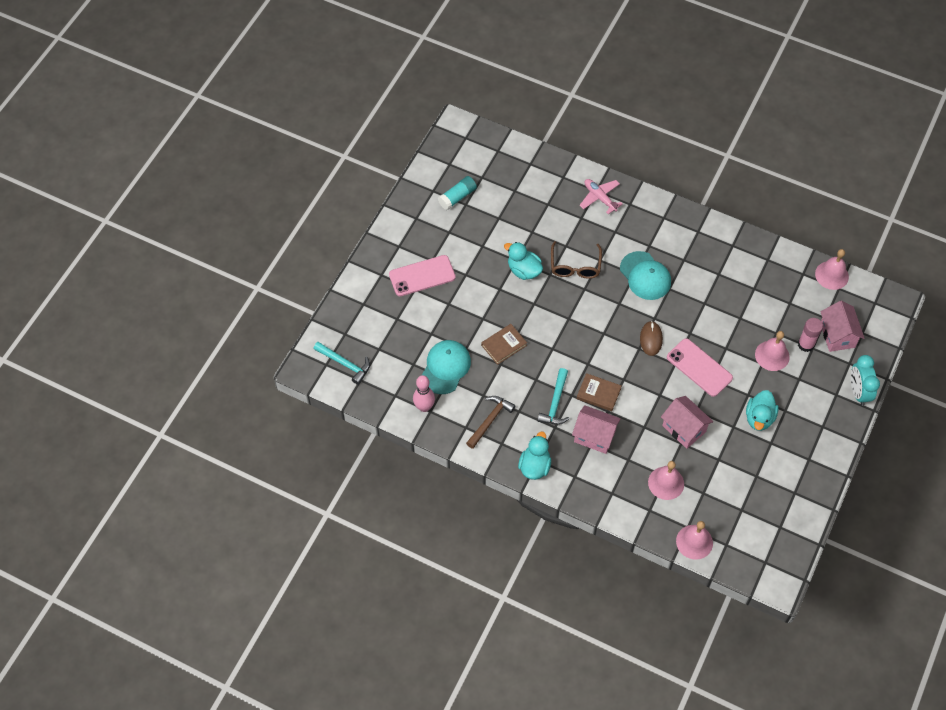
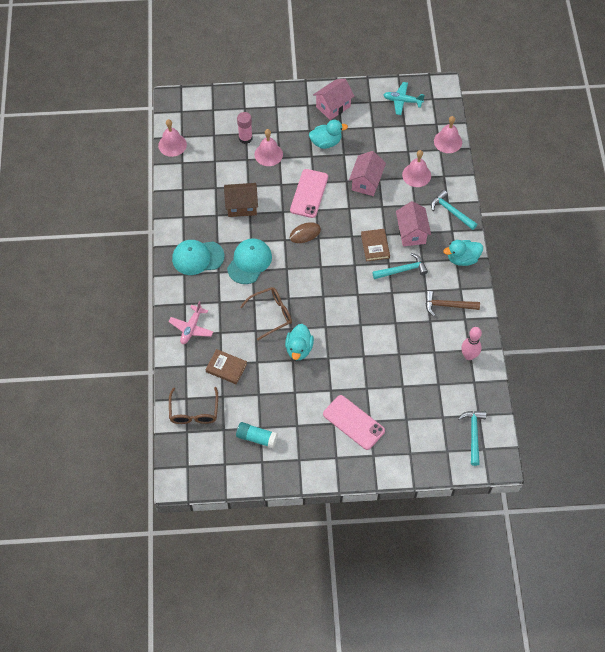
camera: 120 degrees left, 0 degrees up
(445, 367) = (425, 359): turquoise cap -> turquoise cap (197, 257)
(504, 345) = (377, 328): brown book -> brown book (226, 368)
(513, 163) = (194, 412): none -> brown glasses
(599, 490) = (451, 211): none -> turquoise hammer
(717, 300) = (241, 206): none -> brown house
(778, 527) = (402, 101): none -> turquoise plane
(837, 335) = (225, 123): pink house -> pink house (333, 106)
(858, 392) = (265, 95): turquoise clock -> none

